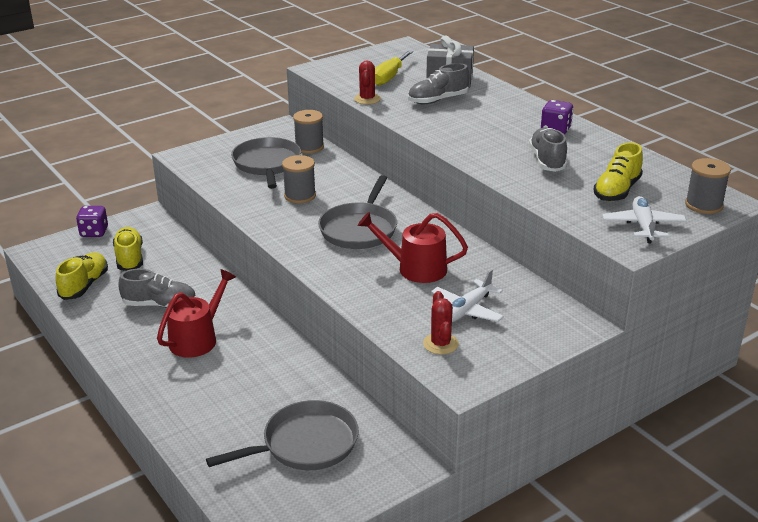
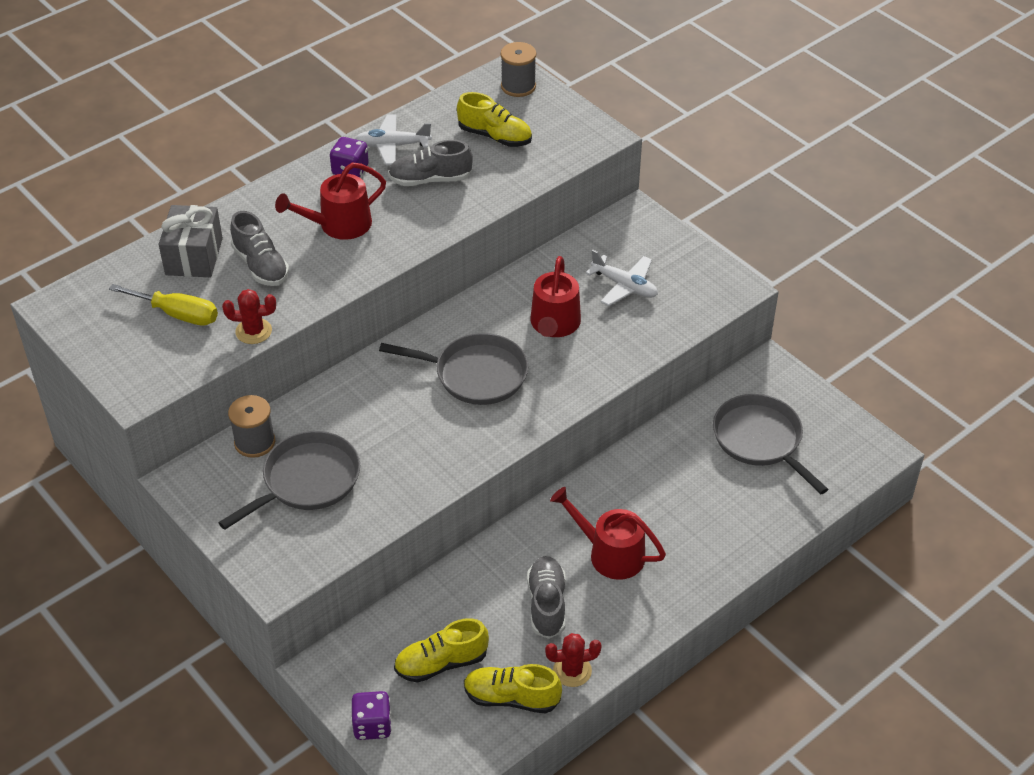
camera: 95 degrees left, 15 degrees up
(267, 164) = (307, 481): grey pan -> grey pan turned 150 degrees clockwise
(300, 196) = (396, 436): grey spool -> none
(440, 344) = (683, 303): red cactus -> red cactus (572, 671)
(485, 126) = (339, 225): none -> red watering can
(643, 226) = (563, 126): white plane -> white plane (393, 146)

